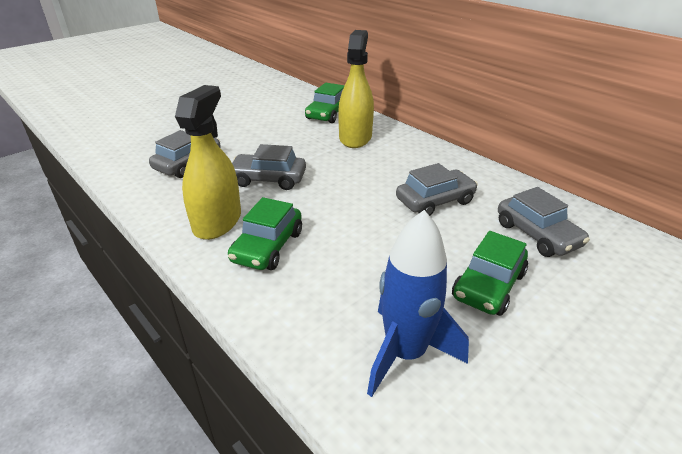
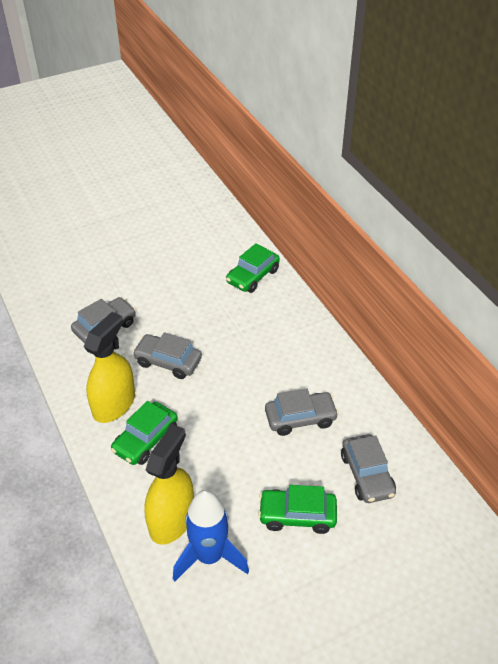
camera: 15 degrees right, 10 degrees up
(355, 138) = (265, 319): yellow spray bottle -> yellow spray bottle (171, 519)
(488, 285) = (297, 515): green car -> green car turned 45 degrees clockwise

